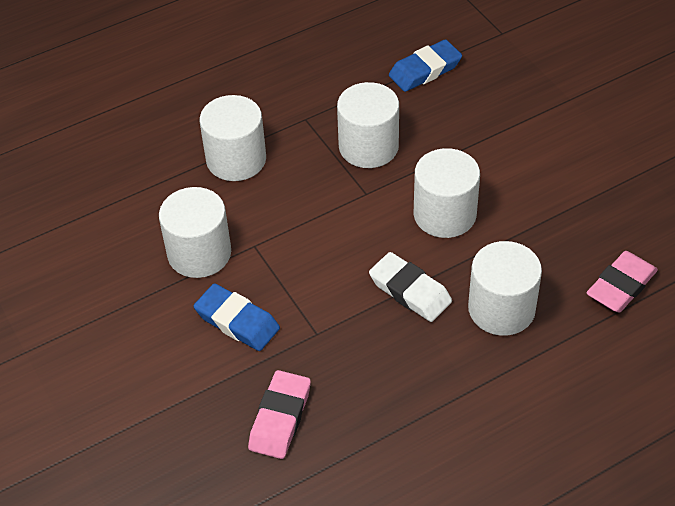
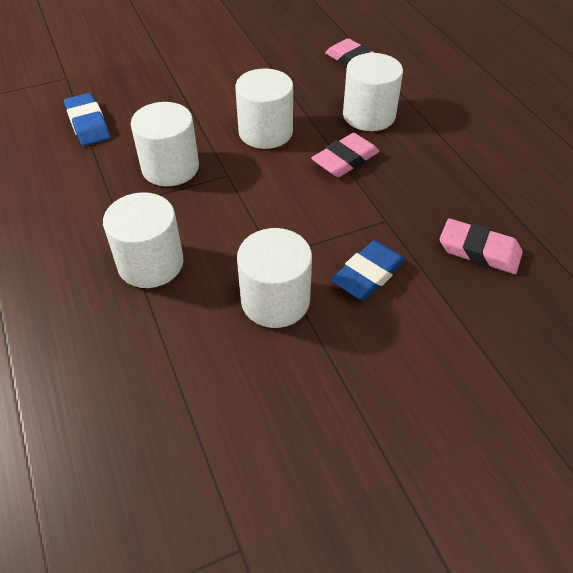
camera: 85 degrees left, 0 degrees up
(410, 291) = (345, 160): white eraser -> pink eraser

